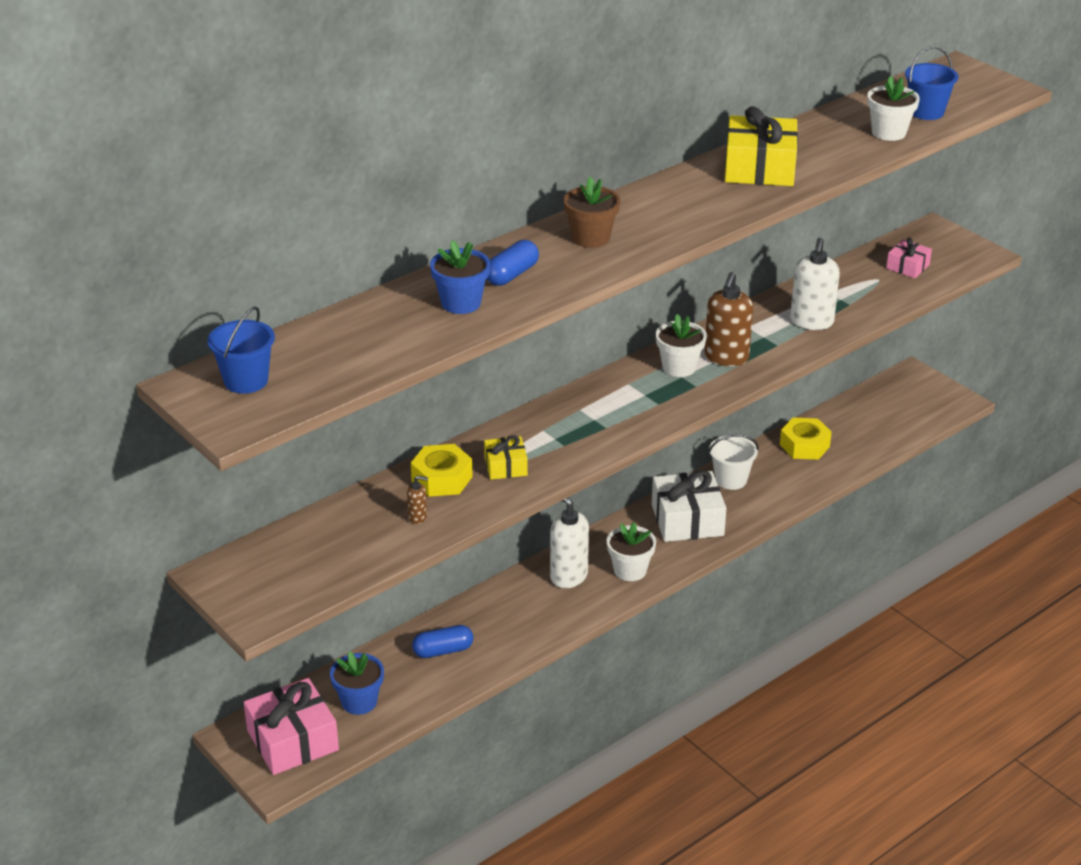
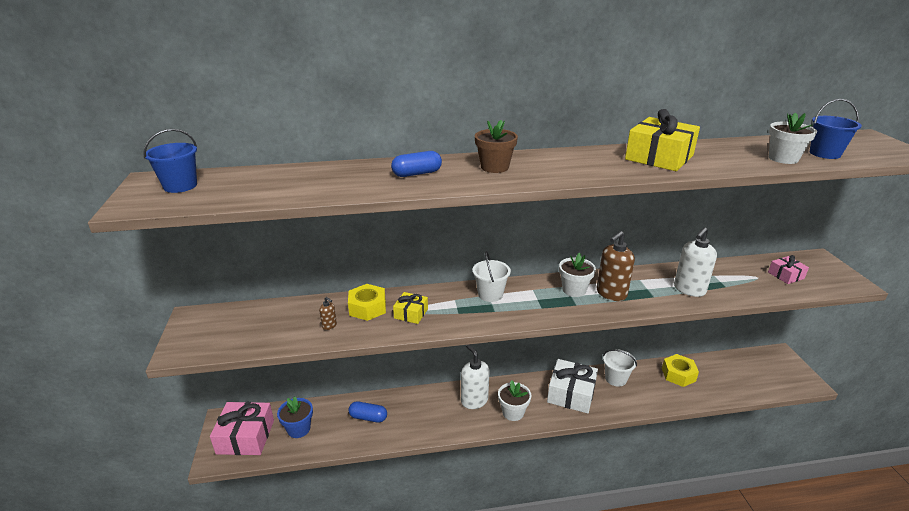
camera: 30 degrees right, 5 degrees down
(461, 303) = (363, 180): blue flower pot -> none
(582, 408) = (490, 294): none -> white bucket

